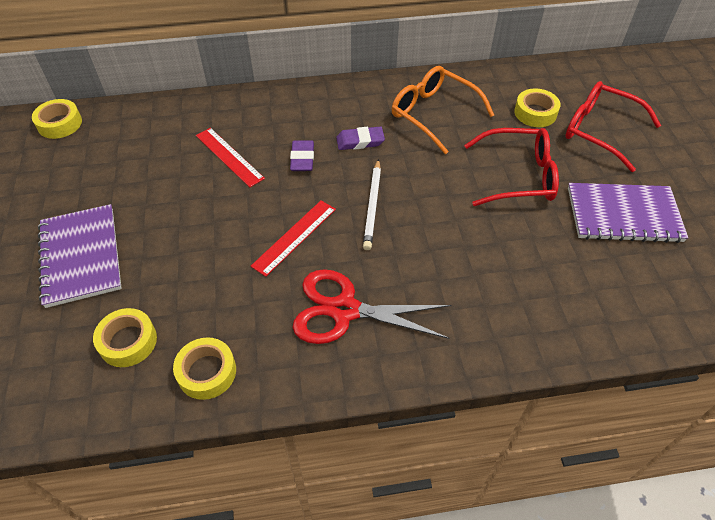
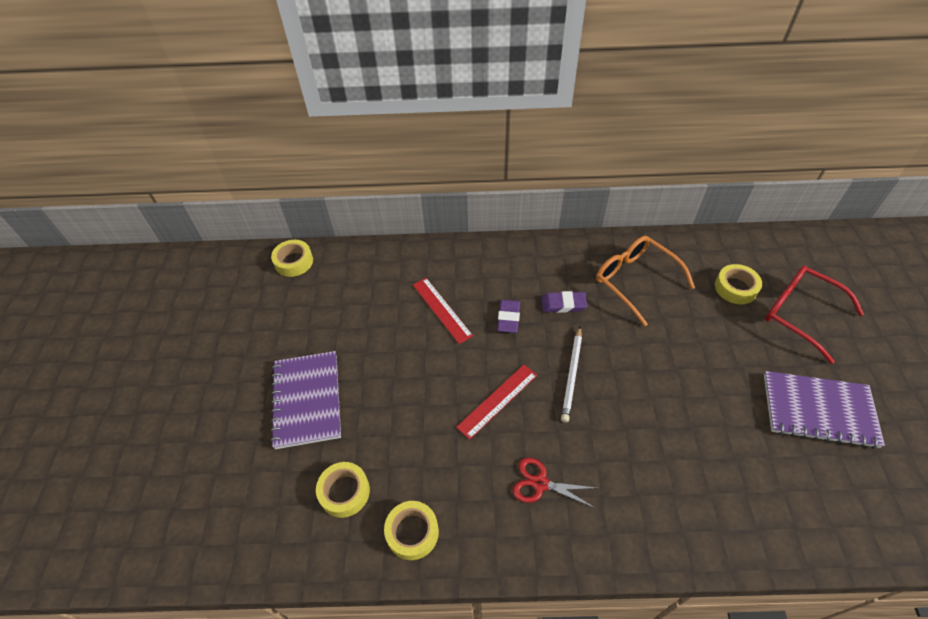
camera: 10 degrees right, 0 degrees up
(344, 310) = (540, 483): red scissors -> red scissors, size x0.58
(518, 176) = (715, 357): red glasses -> none

